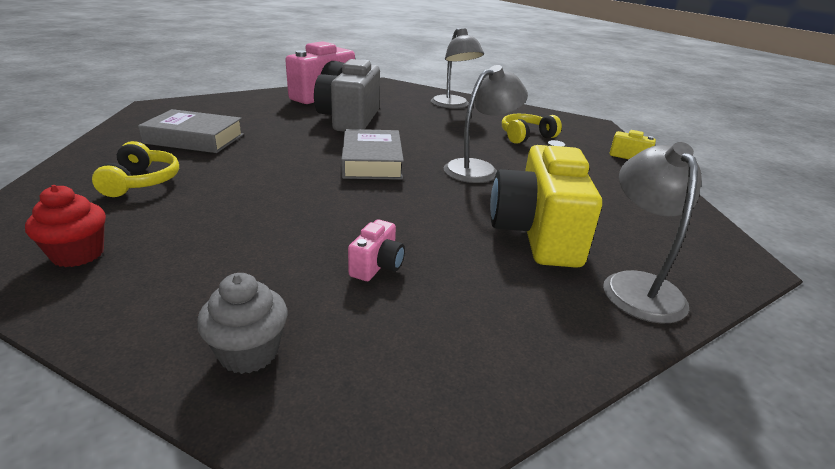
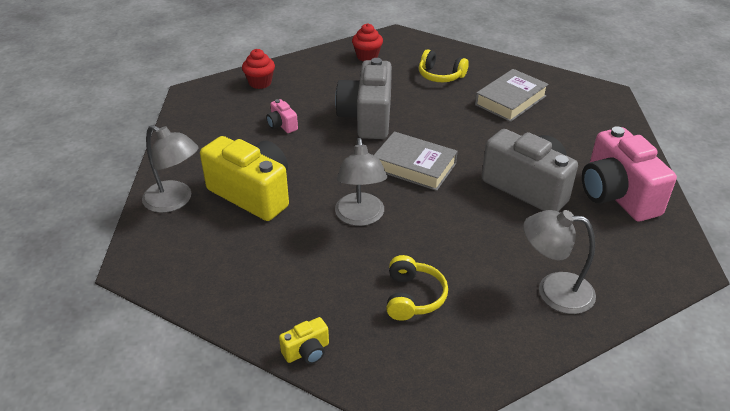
camera: 125 degrees right, 10 degrees up
(249, 352) = (260, 83): grey cupcake -> red cupcake
(297, 206) = (367, 118): none -> grey camera

